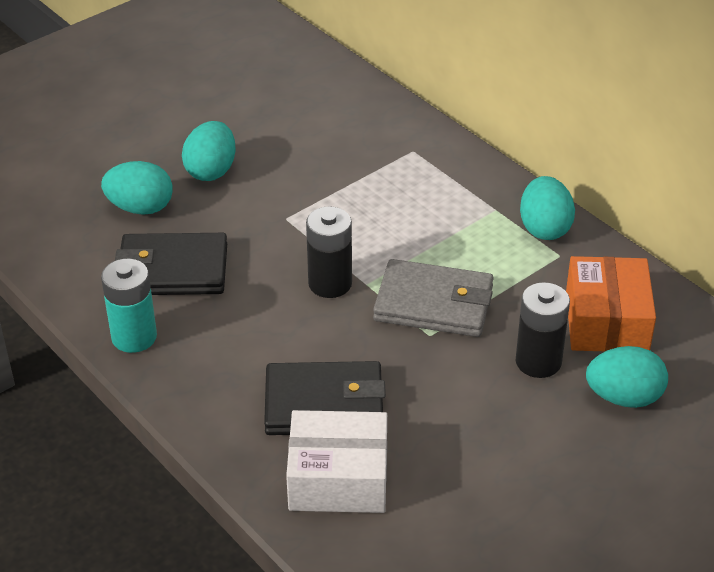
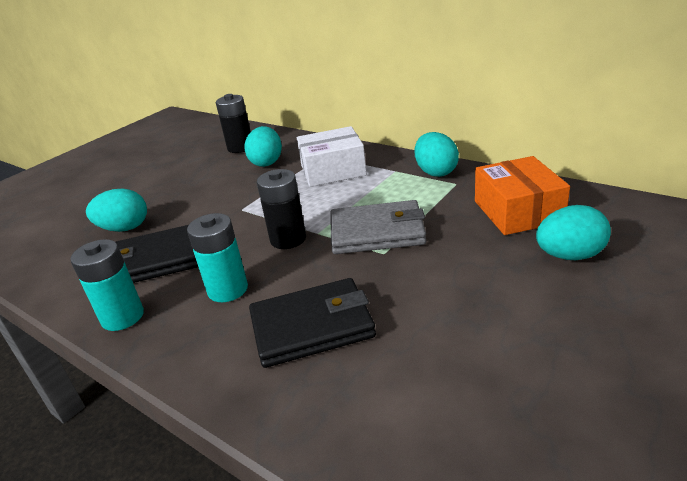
camera: 10 degrees left, 10 degrees down
(211, 171) = (178, 196): turquoise egg -> turquoise egg (266, 162)
(248, 334) = (228, 289): none -> turquoise battery
(338, 478) = (349, 390): white box -> white box (333, 170)
(538, 362) = (483, 249): black battery -> black battery (240, 147)

